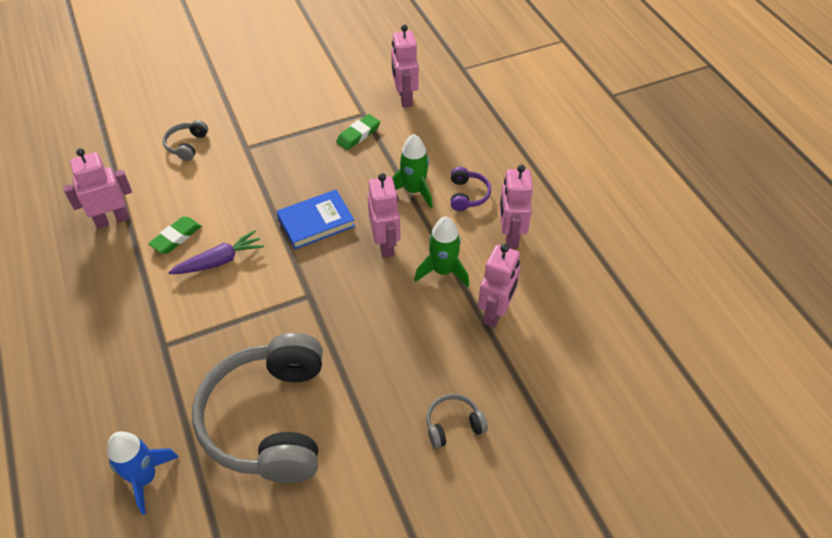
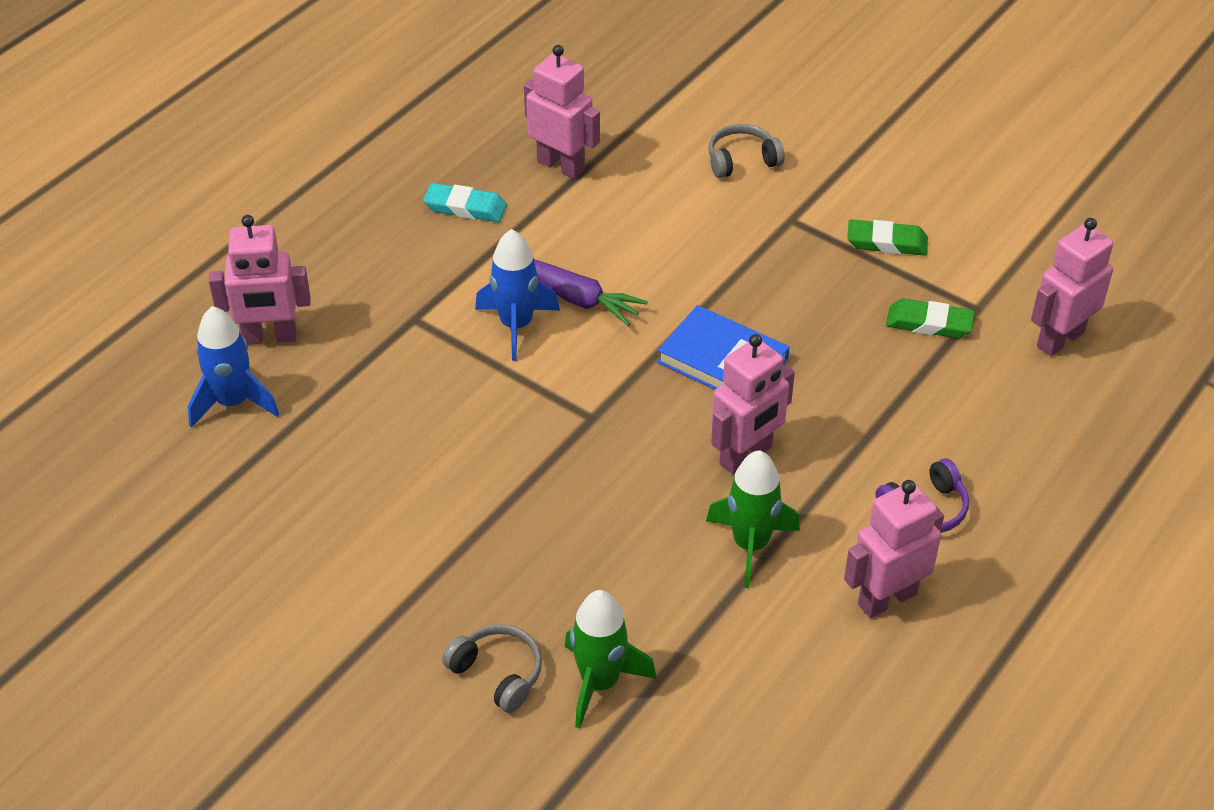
camera: 60 degrees right, 5 degrees down
(99, 279) = (465, 207): none -> turquoise eraser
(176, 237) = (581, 238): green eraser -> green eraser (887, 242)
(213, 298) = (516, 325): none -> blue rocket
(269, 419) = (380, 474): grey headphones -> none
(414, 191) = (875, 440): green rocket -> green rocket (600, 683)
(495, 313) = (723, 642): pink robot -> pink robot (269, 337)

